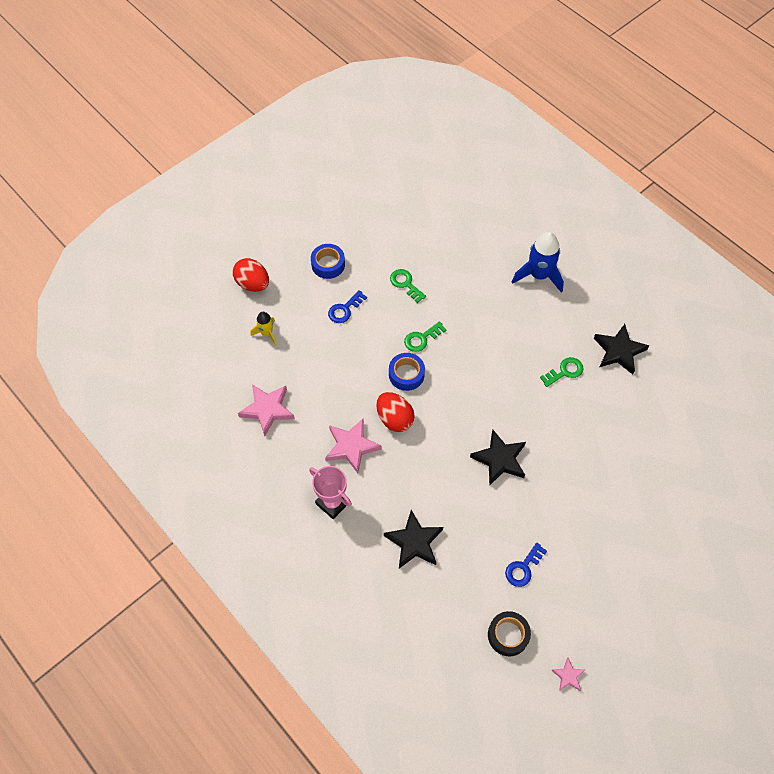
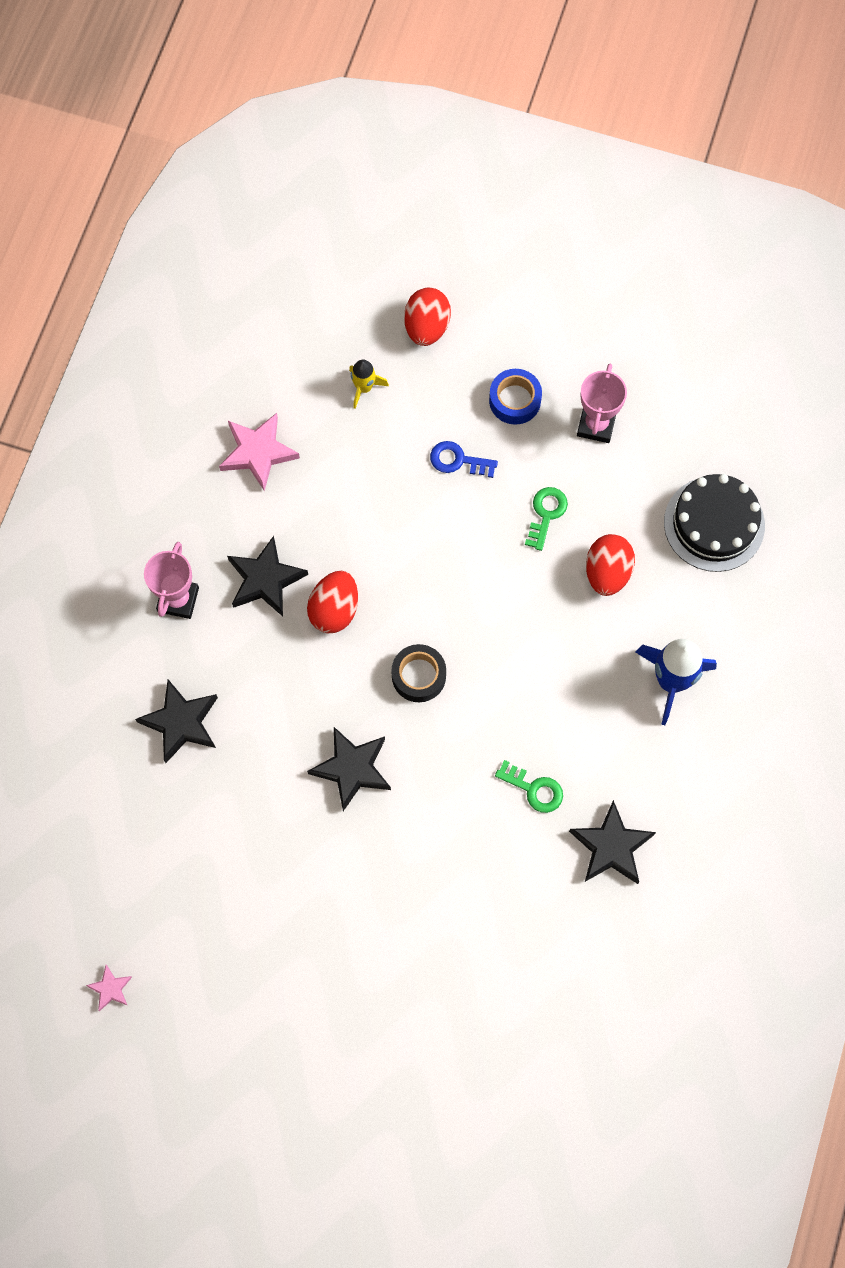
camera: 60 degrees right, 10 degrees up
(351, 446) = (265, 579): pink star -> black star
(369, 235) = (596, 425): none -> pink trophy
(406, 374) = (407, 589): blue tape -> none
(421, 338) = (473, 580): green key -> none
(458, 273) = (607, 572): none -> red egg
(461, 212) = (714, 524): none -> black cake
(508, 635) = (123, 893): black tape -> black tape (418, 676)
(523, 568) = (219, 870): blue key -> none

